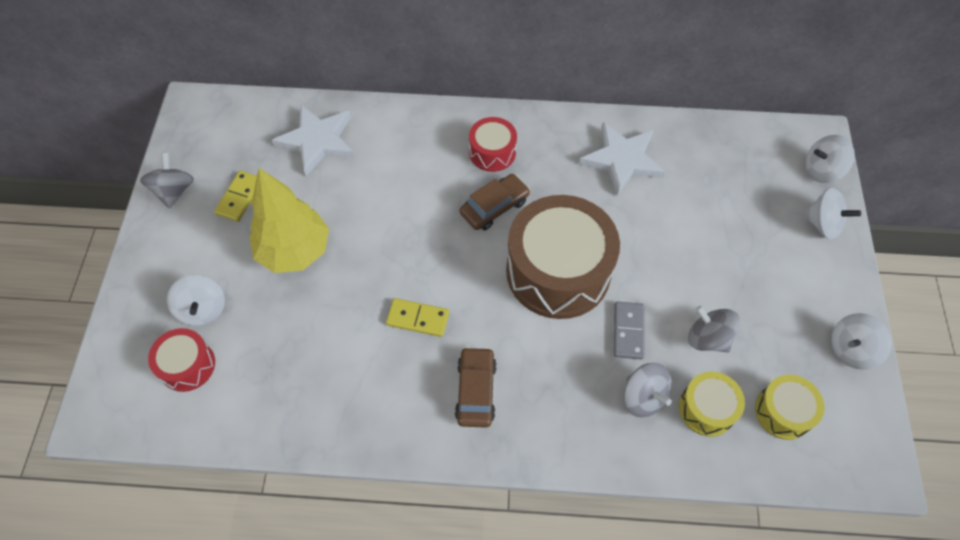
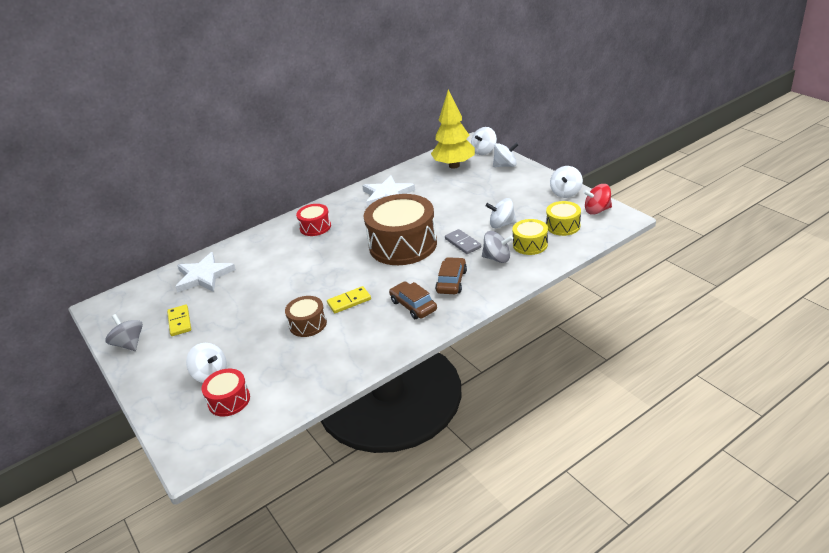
camera: 35 degrees left, 25 degrees down
(295, 251) = (243, 321): yellow tree -> yellow tree (454, 165)
(348, 317) = (308, 324): none -> brown drum
(494, 207) = (341, 243): brown car -> brown car (451, 281)
(707, 338) = (501, 224): grey spinning top -> white spinning top
(859, 422) = (597, 210): none -> red spinning top

